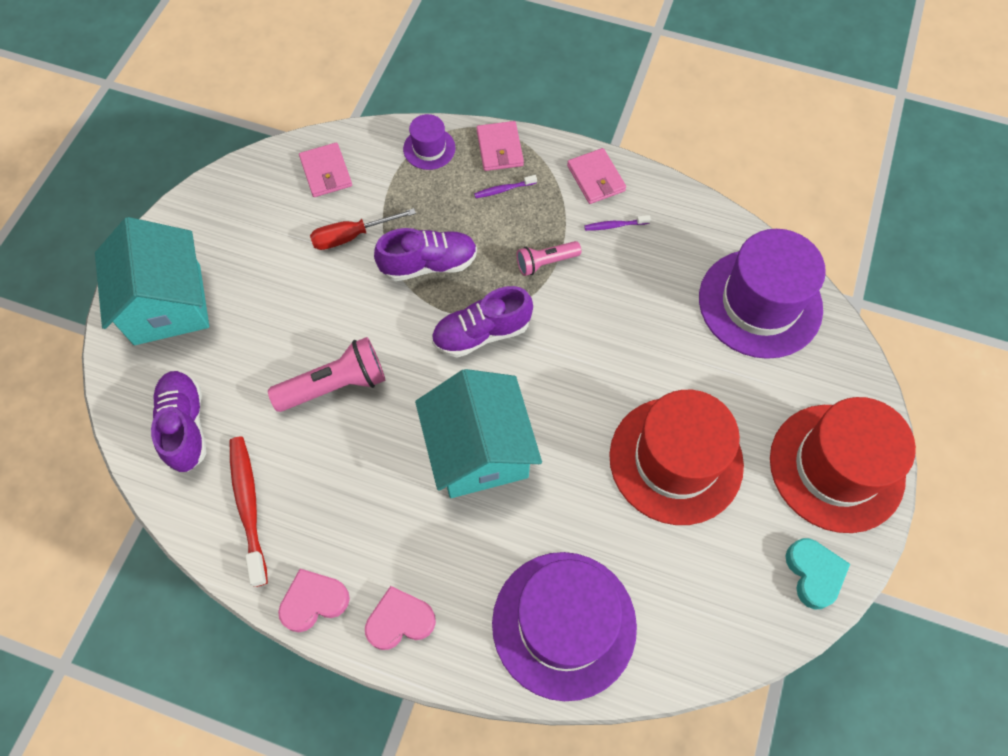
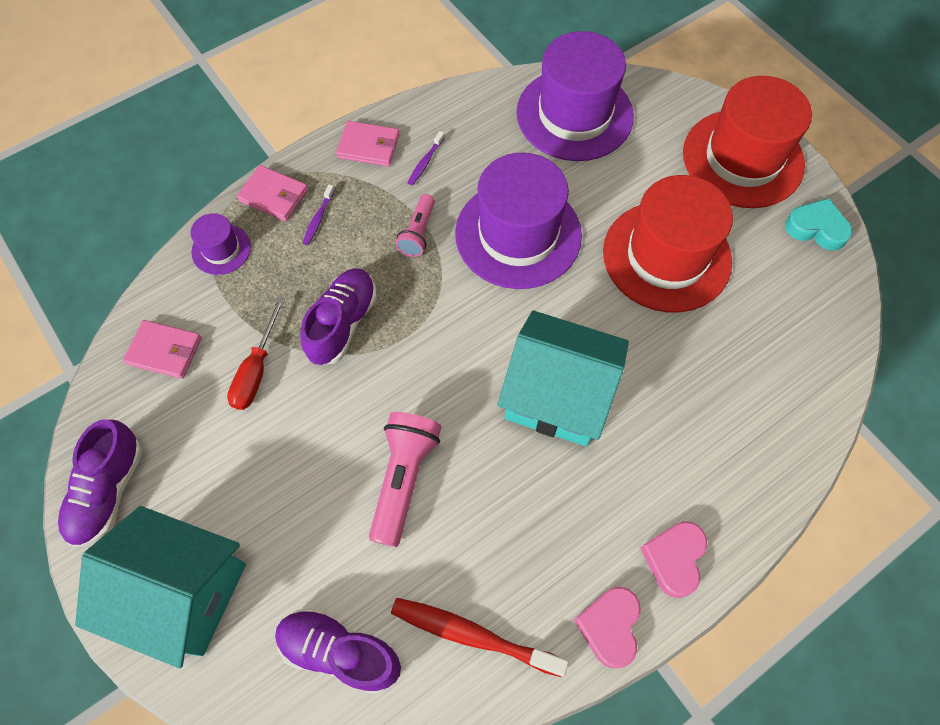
camera: 55 degrees left, 0 degrees up
(481, 333) = (446, 324): purple shoe -> purple shoe (108, 491)
(564, 624) = (755, 426): purple hat -> purple hat (518, 234)

